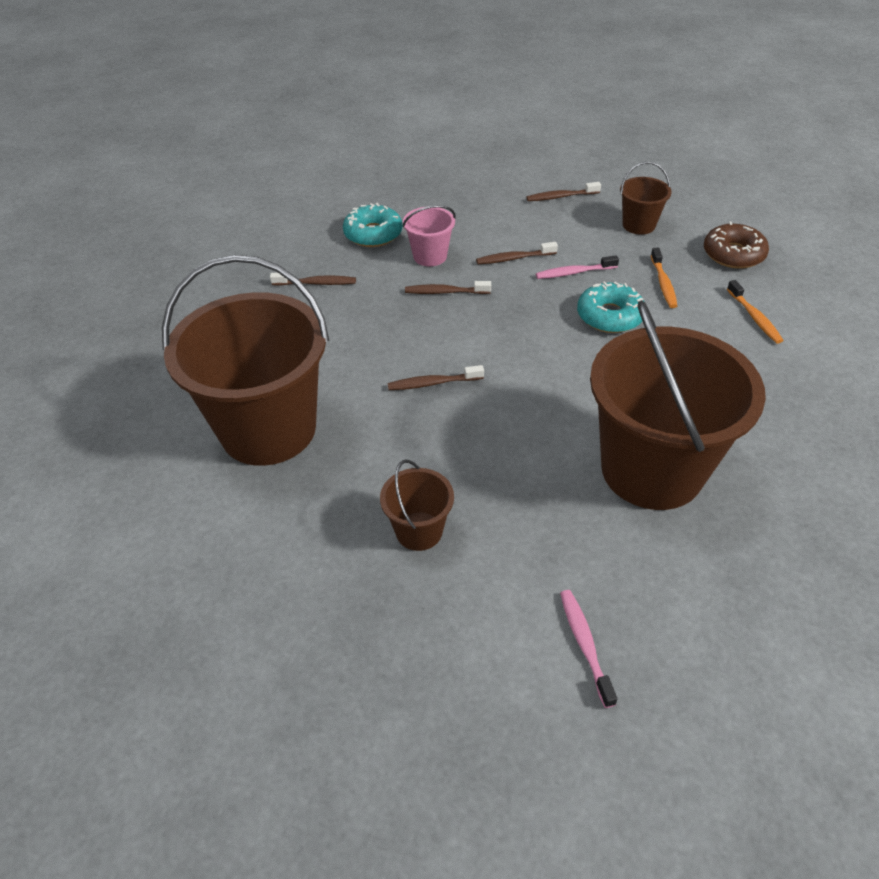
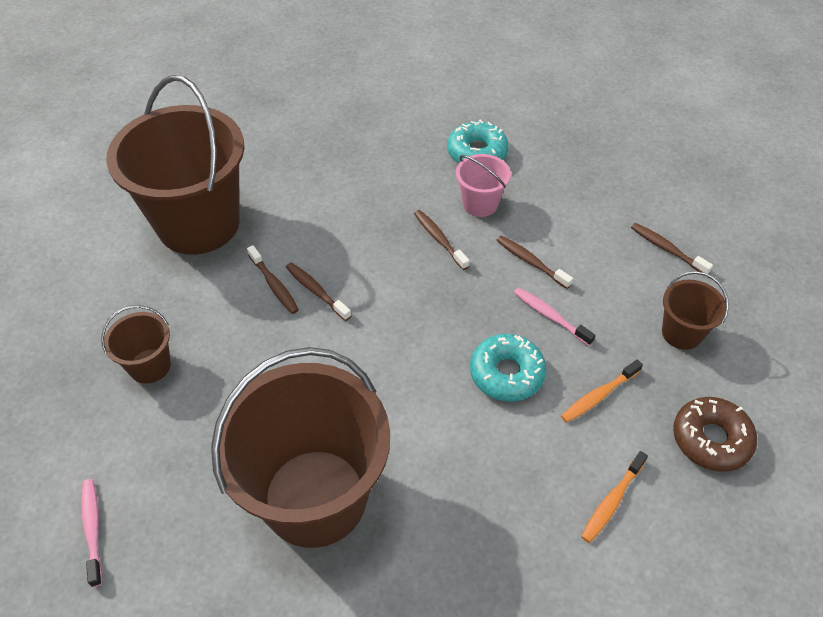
camera: 55 degrees right, 5 degrees up
(316, 283) = (381, 156): brown toothbrush -> brown toothbrush (274, 285)
(584, 644) = (93, 529): pink toothbrush -> pink toothbrush turned 60 degrees counterclockwise

